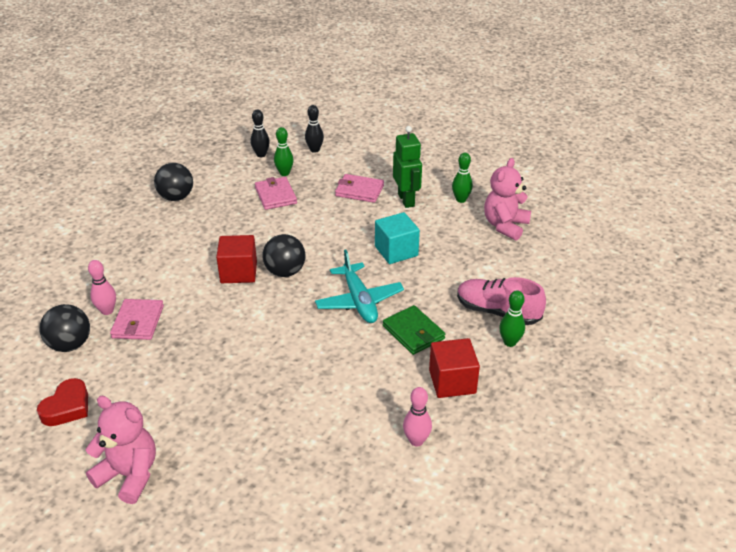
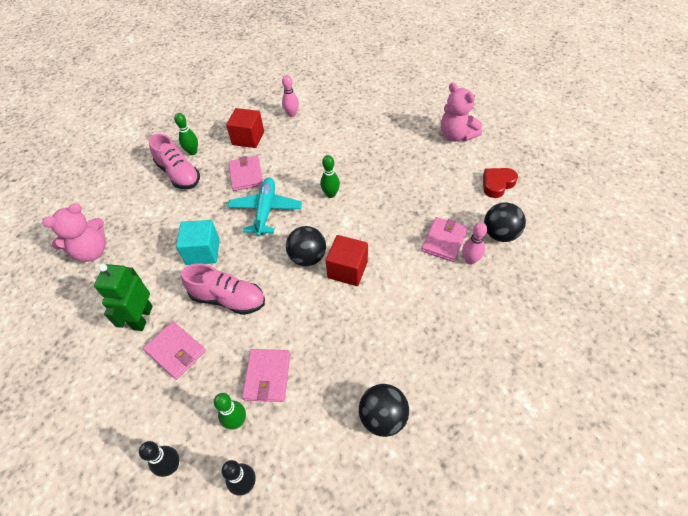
camera: 155 degrees left, 15 degrees up
(342, 226) = (228, 299): none -> pink shoe
(413, 332) = (246, 175): green wallet -> pink wallet
(461, 200) = (93, 299): green bowling pin -> green bowling pin (331, 194)

